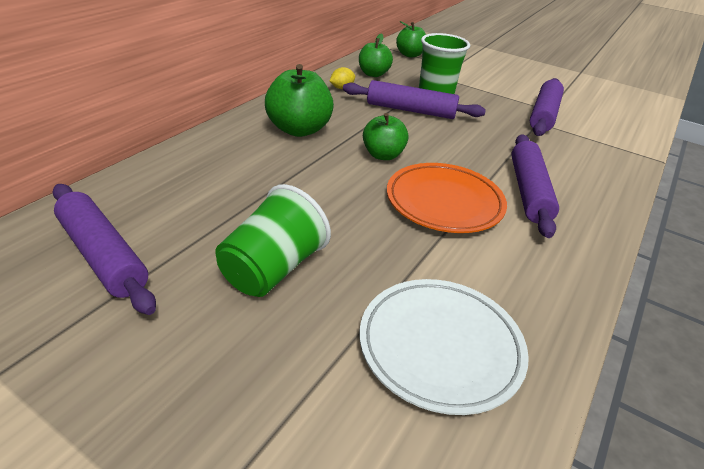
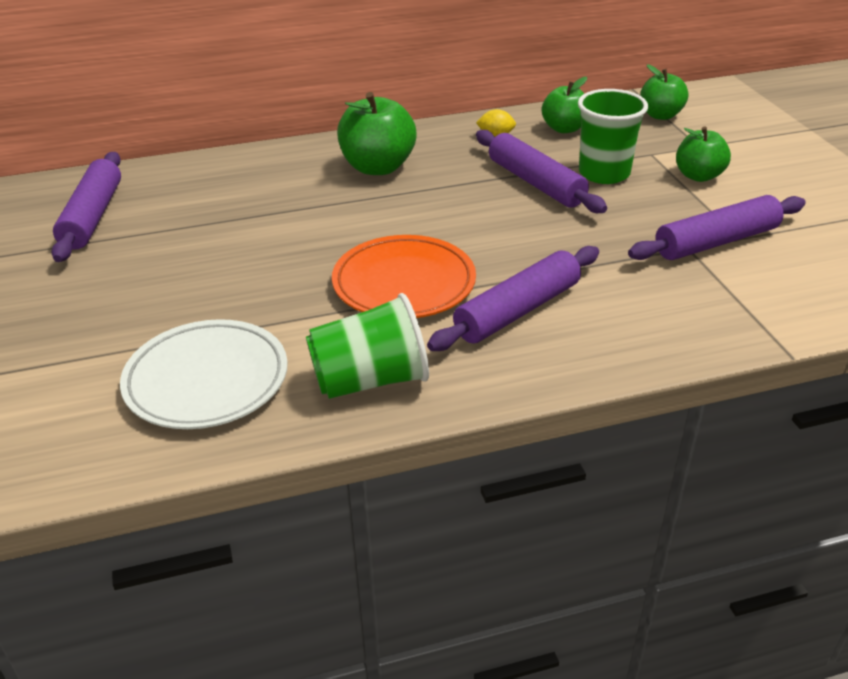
camera: 45 degrees right, 0 degrees up
(273, 269) = (179, 273): green cup -> green cup (370, 380)
(383, 155) = (420, 219): green apple -> green apple (698, 176)

